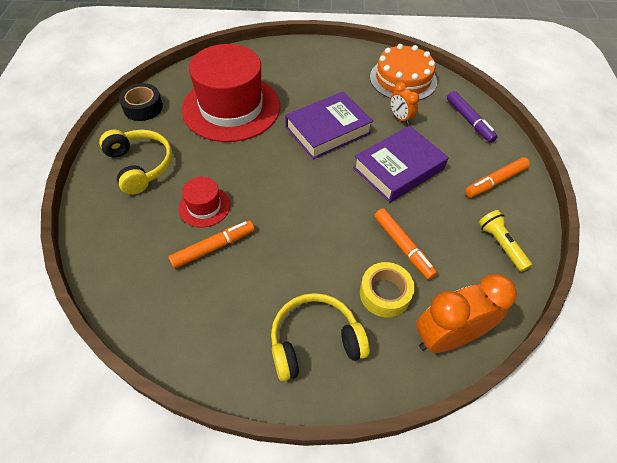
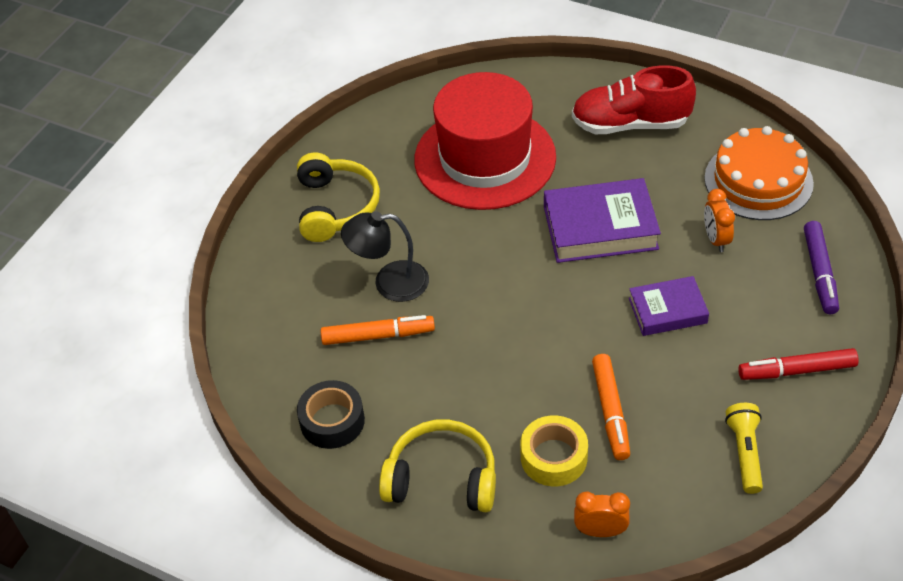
camera: 30 degrees right, 5 degrees down
(143, 107) = (371, 127): black tape -> black tape (332, 421)
(204, 206) = (389, 283): red hat -> black lamp
(311, 66) = (630, 124): none -> red shoe
(398, 169) = (667, 311): purple book -> purple book, size x0.62
(447, 337) = (600, 531): orange clock -> orange clock, size x0.52
(495, 181) = (797, 370): orange marker -> red marker

